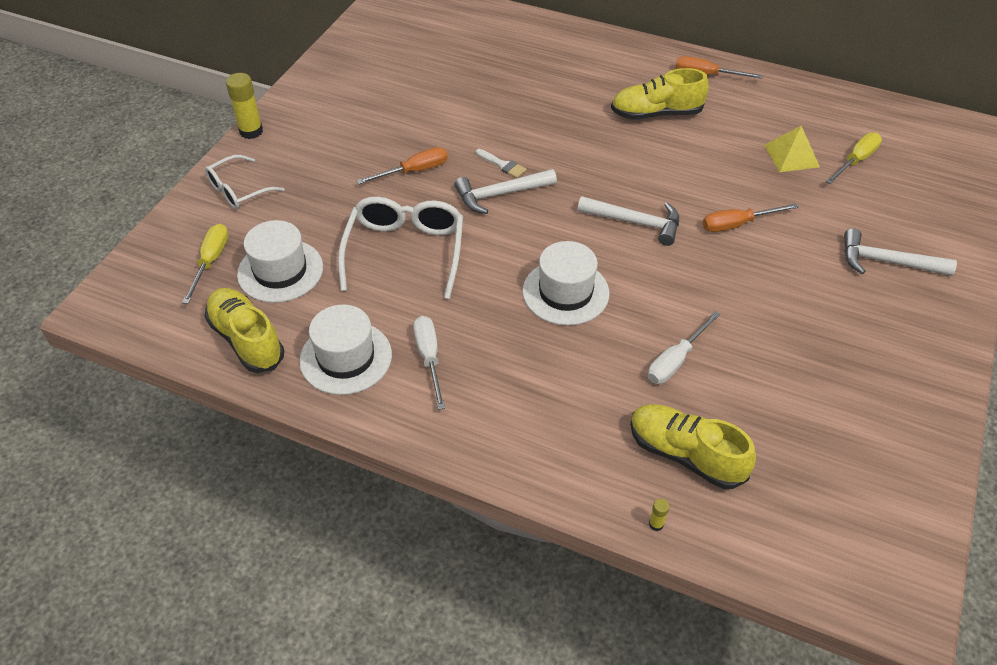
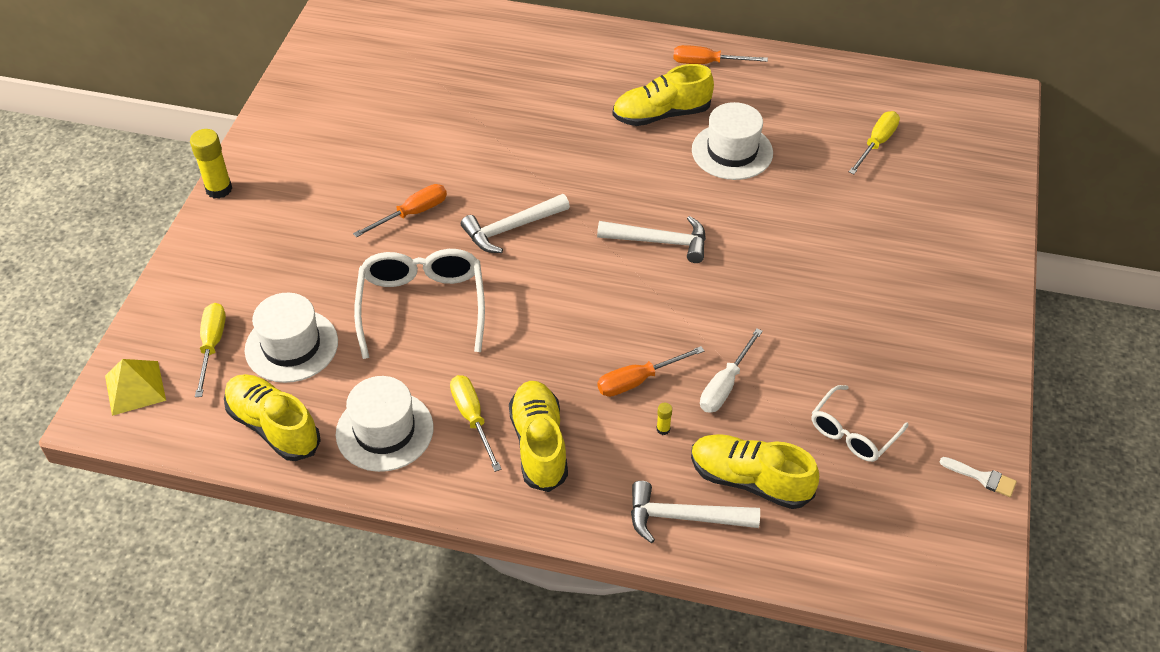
camera: 10 degrees left, 0 degrees up
(238, 190) = (222, 260): white glasses -> white glasses (852, 433)
(429, 358) = (472, 418): white screwdriver -> yellow screwdriver
(486, 391) = (539, 444): none -> yellow shoe
(502, 165) = (507, 194): white brush -> white brush (982, 477)
(565, 292) = (600, 328): white hat -> white hat (732, 151)
(656, 524) = (732, 554): yellow glue stick -> yellow glue stick (663, 429)
(737, 224) = (765, 230): orange screwdriver -> orange screwdriver (638, 380)
(791, 155) = (810, 146): yellow pyramid -> yellow pyramid (135, 387)
(887, 262) = (920, 251): white hammer -> white hammer (684, 517)

